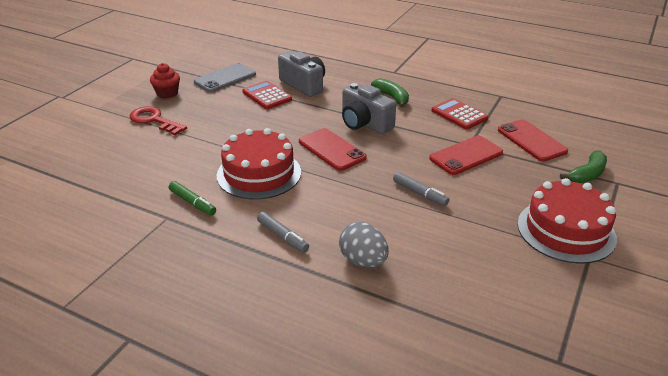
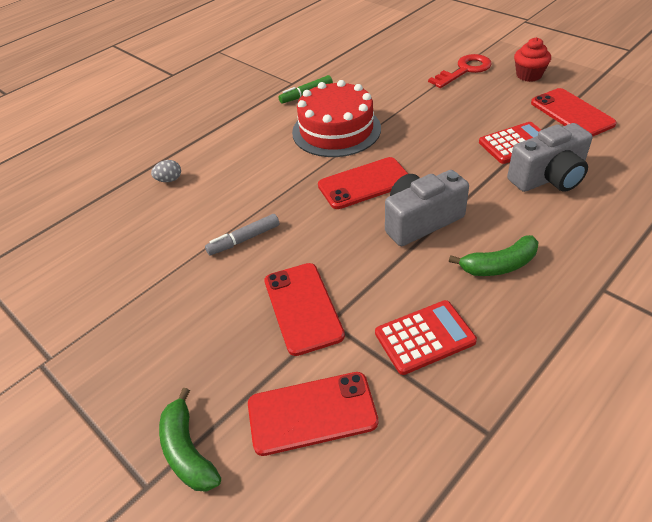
camera: 110 degrees right, 10 degrees up
(225, 78) = (571, 113): grey phone -> red phone
(282, 236) = (231, 138): grey marker -> none
(363, 261) = (169, 180): grey egg -> grey egg, size x0.55
(566, 230) = (100, 356): red cake -> none

